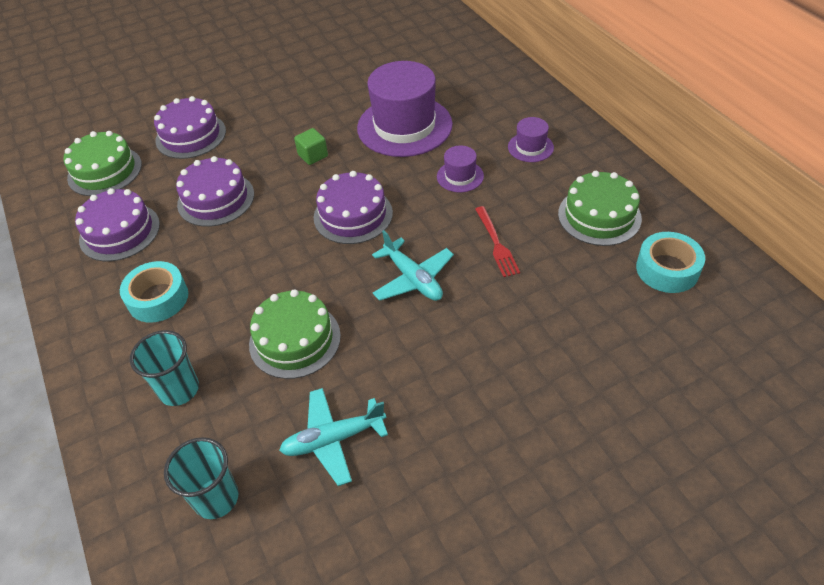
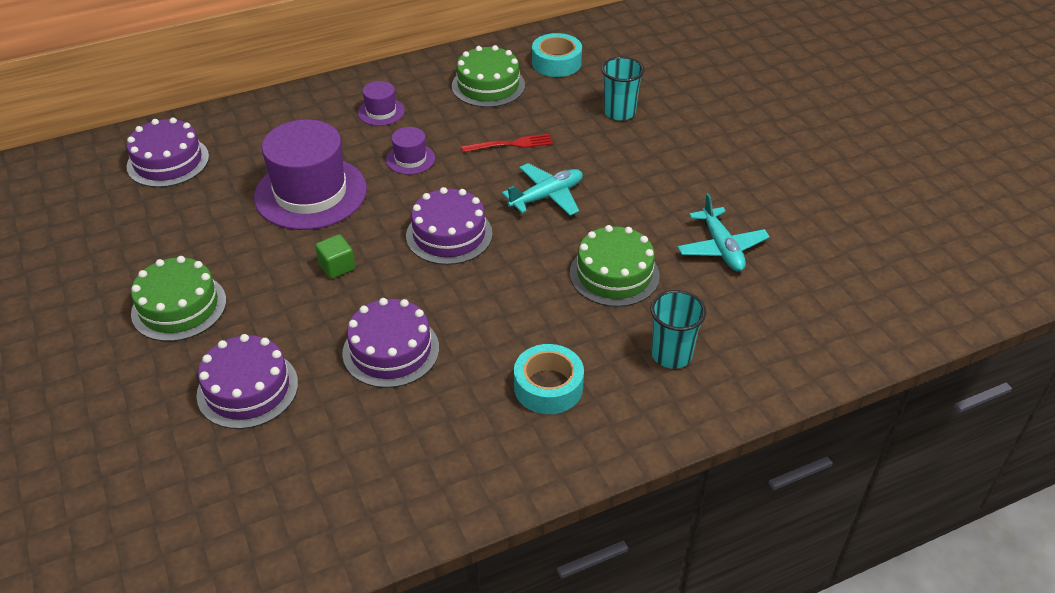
camera: 90 degrees left, 5 degrees down
(105, 171) = (293, 480): green cake -> green cake (179, 307)
(119, 232) = (428, 441): purple cake -> purple cake (168, 161)
(216, 498) = (782, 317): turquoise cup -> turquoise cup (619, 112)

